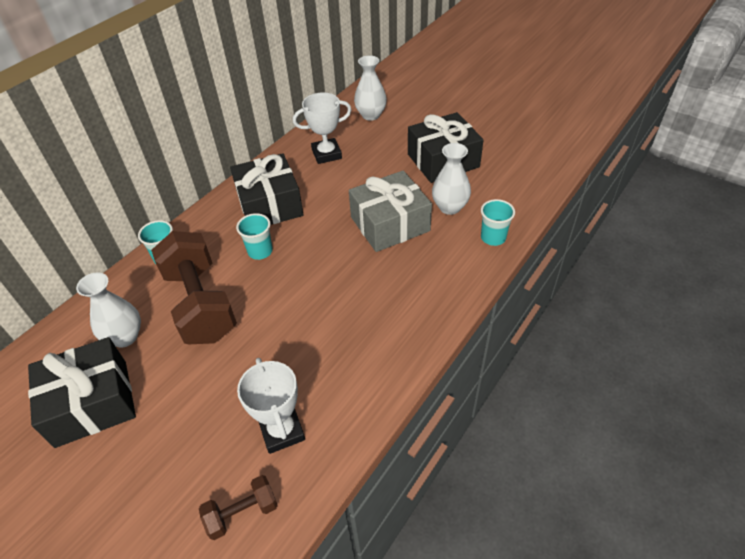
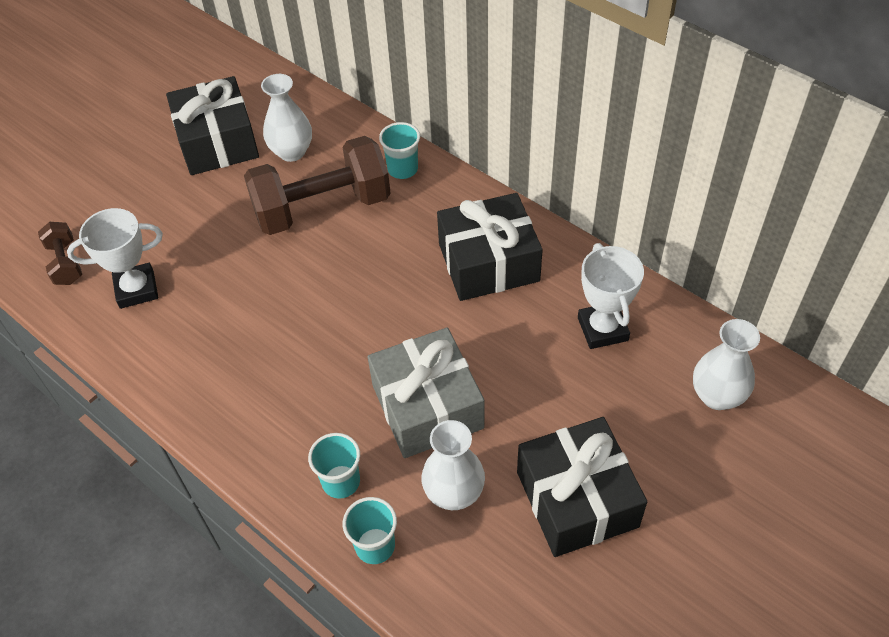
camera: 95 degrees right, 5 degrees up
(260, 251) = (398, 257): turquoise cup -> turquoise cup (341, 482)

